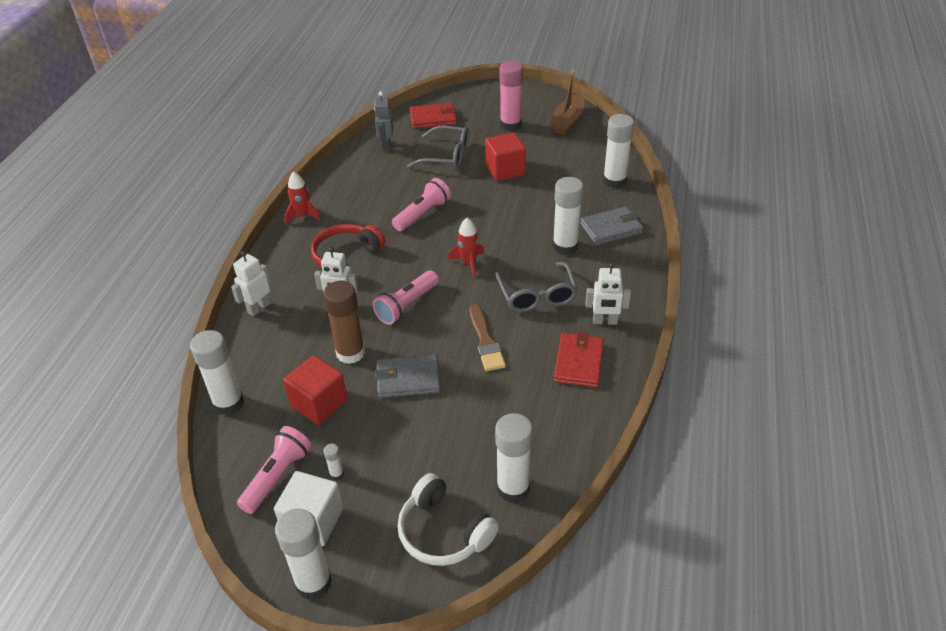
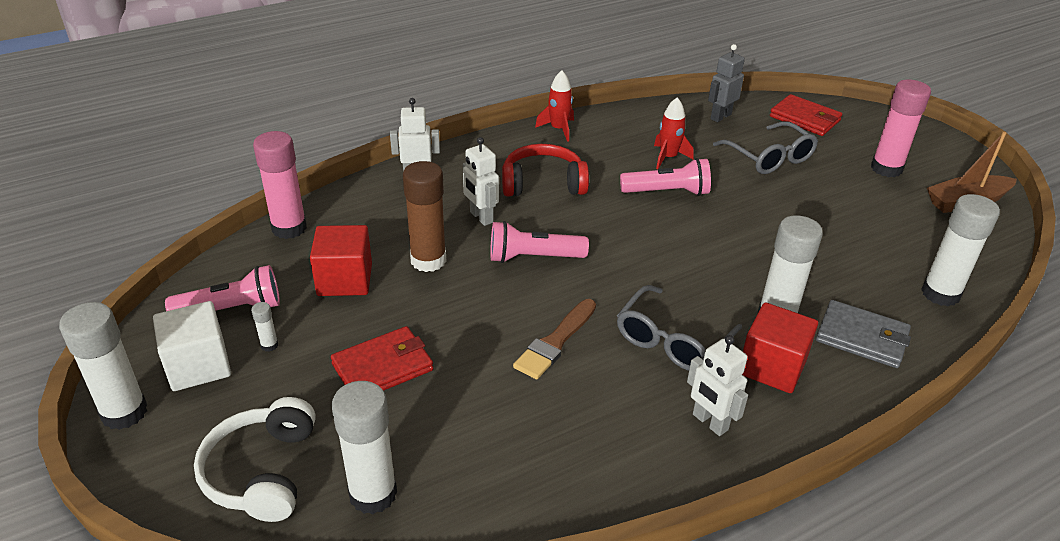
camera: 45 degrees right, 5 degrees down
(228, 403) = (289, 228): white glue stick -> pink glue stick
(408, 379) = (439, 318): grey wallet -> none
(468, 263) = (646, 262): red rocket -> red rocket (668, 157)
(505, 169) = (816, 205): red cube -> red cube (772, 367)
(579, 362) = (618, 438): red wallet -> red wallet (383, 367)

